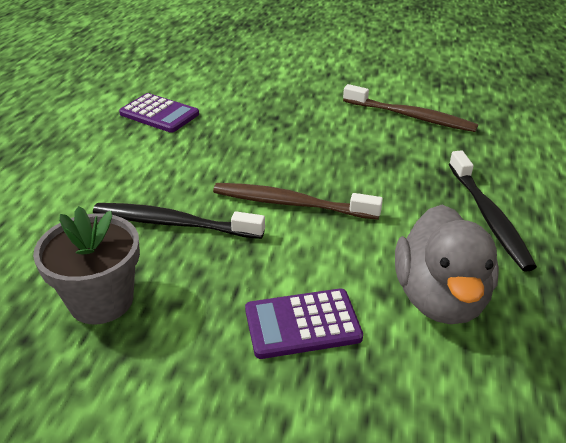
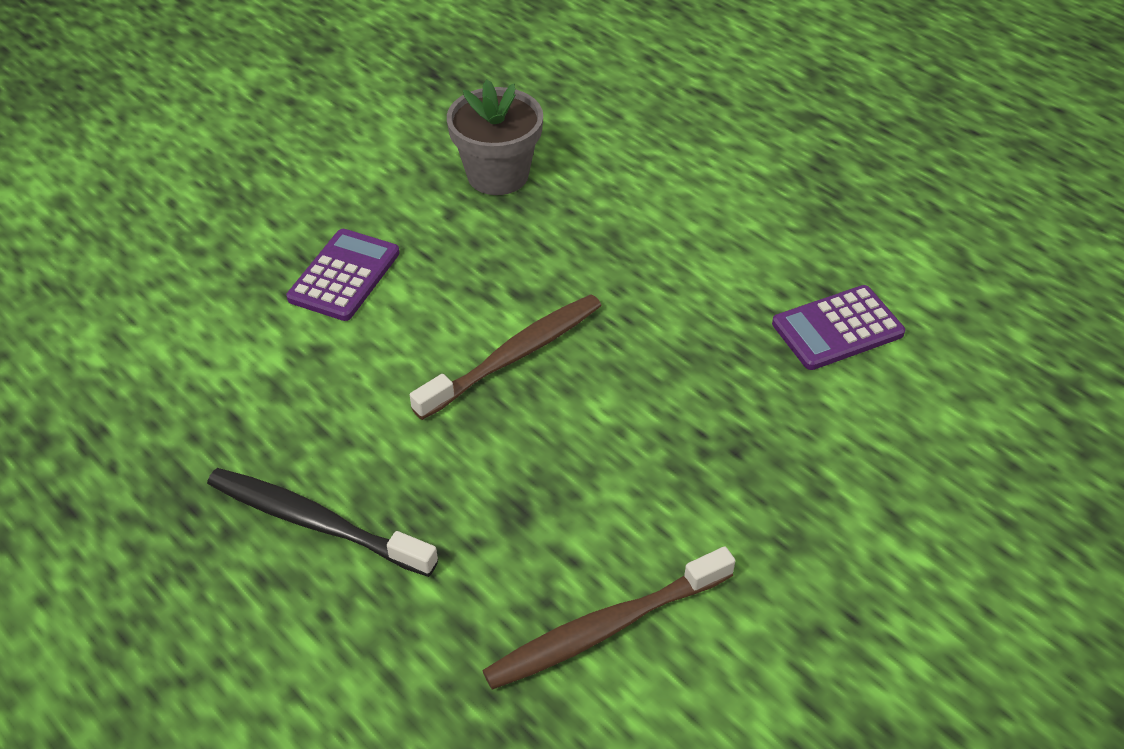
camera: 125 degrees right, 10 degrees up
(174, 223) = (565, 252): black toothbrush -> none
(439, 298) = (268, 384): grey duck -> none

